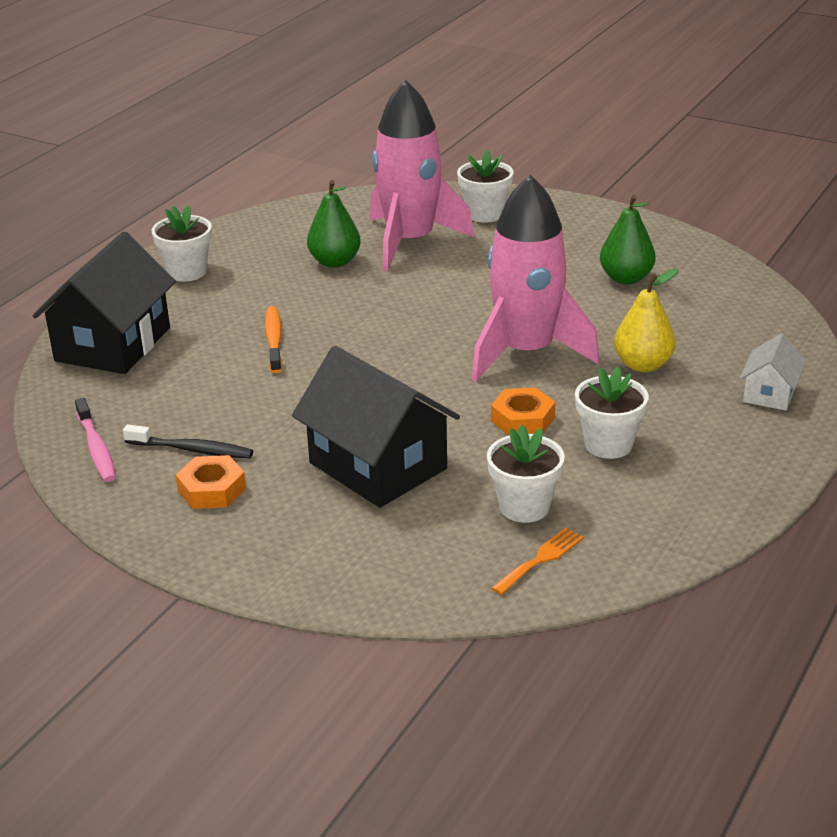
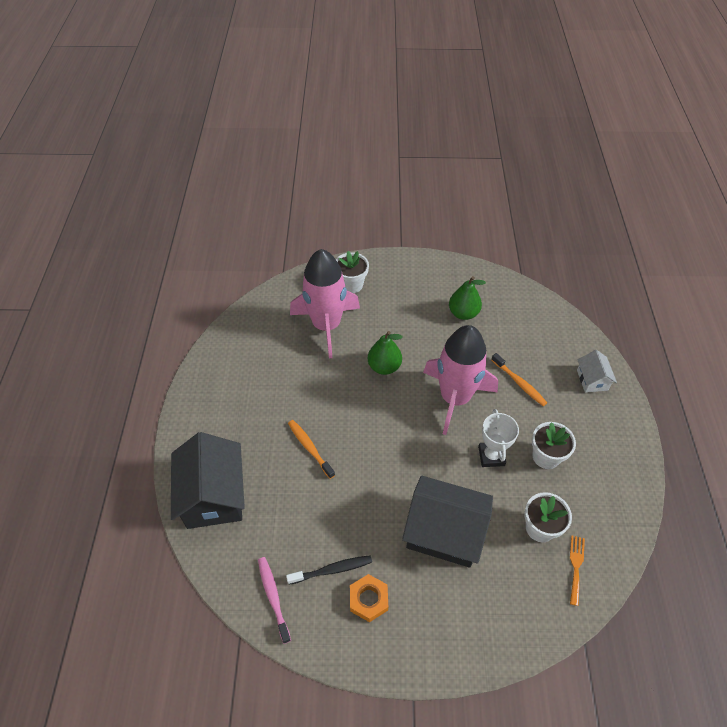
camera: 30 degrees left, 20 degrees up
(96, 448) = (273, 597): pink toothbrush -> pink toothbrush turned 150 degrees counterclockwise
(187, 272) = (211, 406): white flower pot -> none
(335, 262) = (295, 361): green pear -> green pear (384, 367)
(522, 419) = (491, 456): orange nut -> white trophy
(643, 365) = (519, 383): yellow pear -> orange toothbrush

